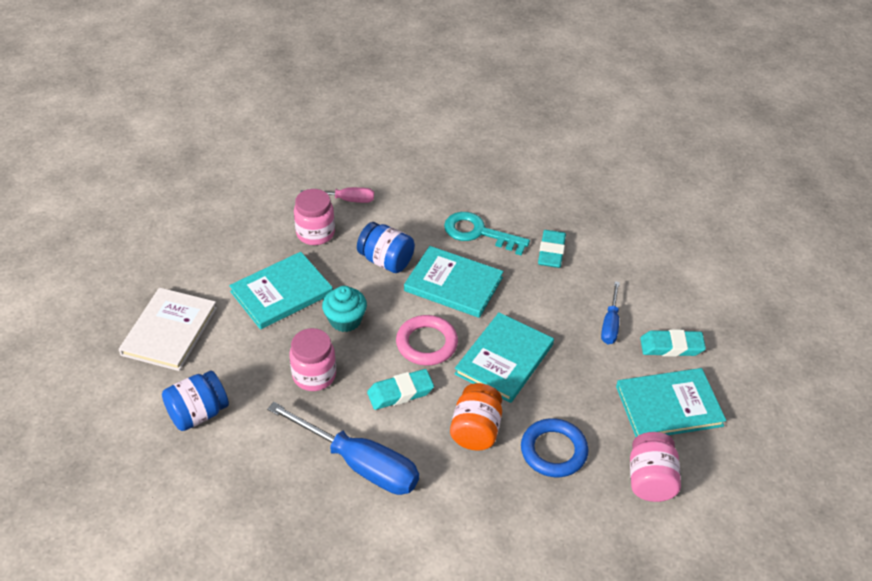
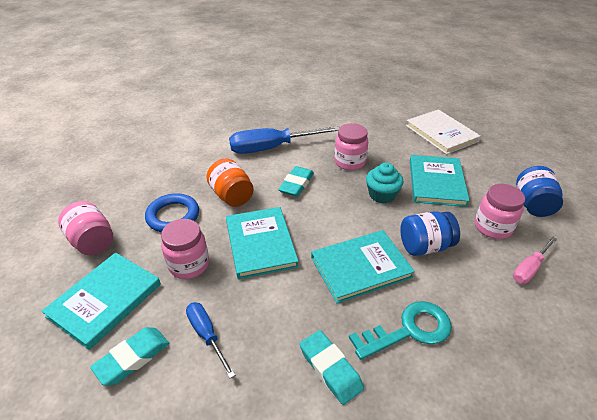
camera: 135 degrees right, 5 degrees down
(198, 413) = (368, 120): blue jar -> blue jar (532, 204)
(426, 343) = (319, 217): pink ring -> none
(580, 386) = (189, 265): none -> pink jar

